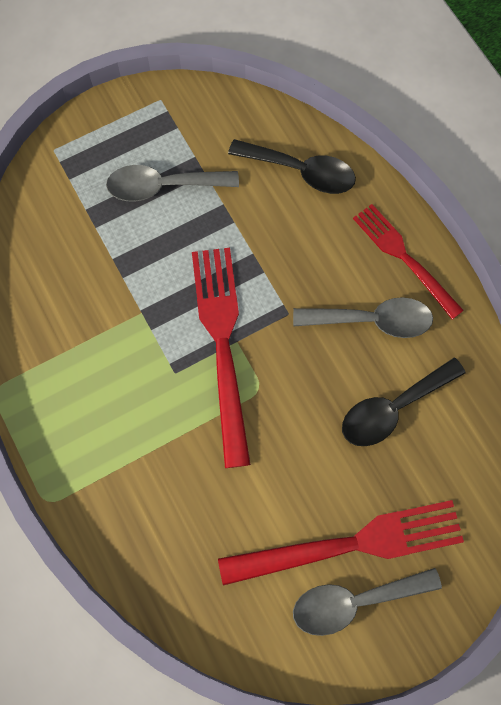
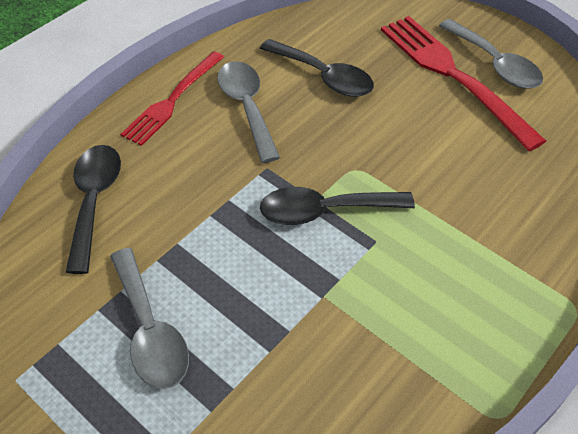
camera: 110 degrees left, 20 degrees down
(222, 344) = (324, 211): red fork -> black spoon

